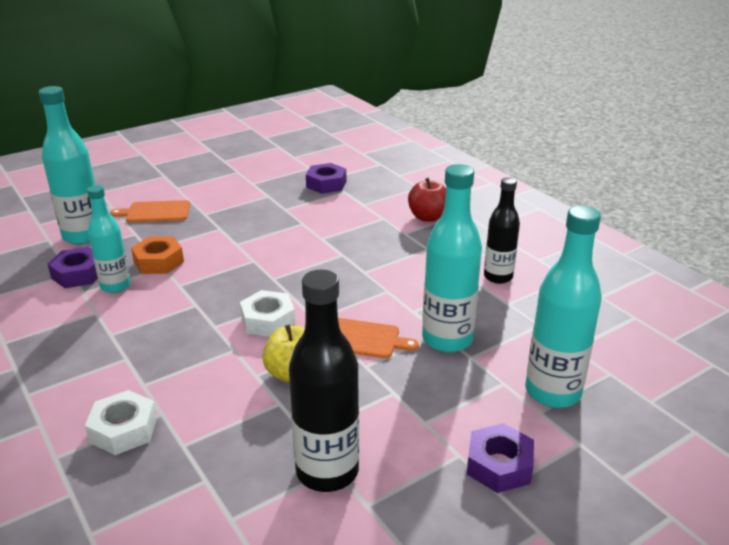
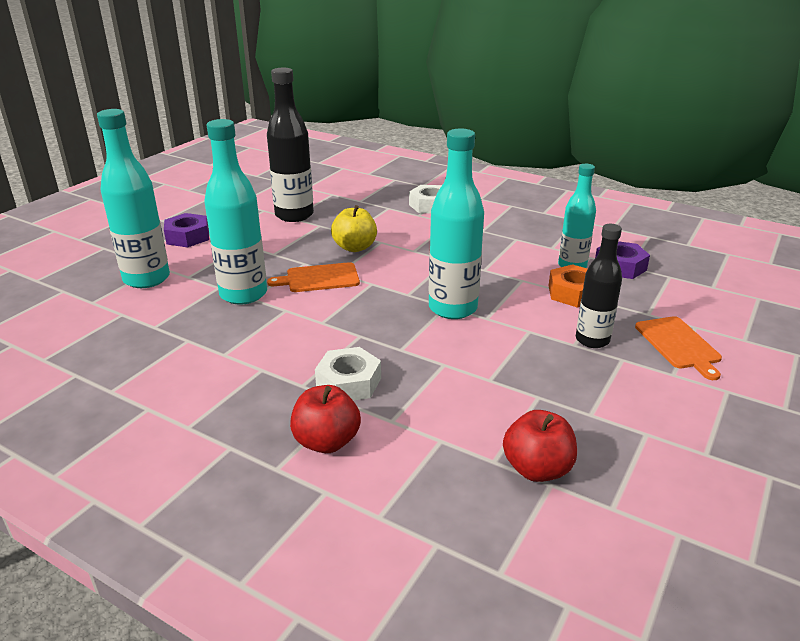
camera: 155 degrees right, 0 degrees up
(83, 236) = (689, 298): turquoise bottle -> turquoise bottle (452, 308)
(155, 212) = (678, 344): orange cutting board -> orange cutting board turned 105 degrees clockwise
(268, 320) = (409, 272): white nut -> white nut (349, 382)
(326, 184) = (537, 469): purple nut -> red apple
(498, 277) = (202, 368): black bottle -> black bottle (592, 340)

